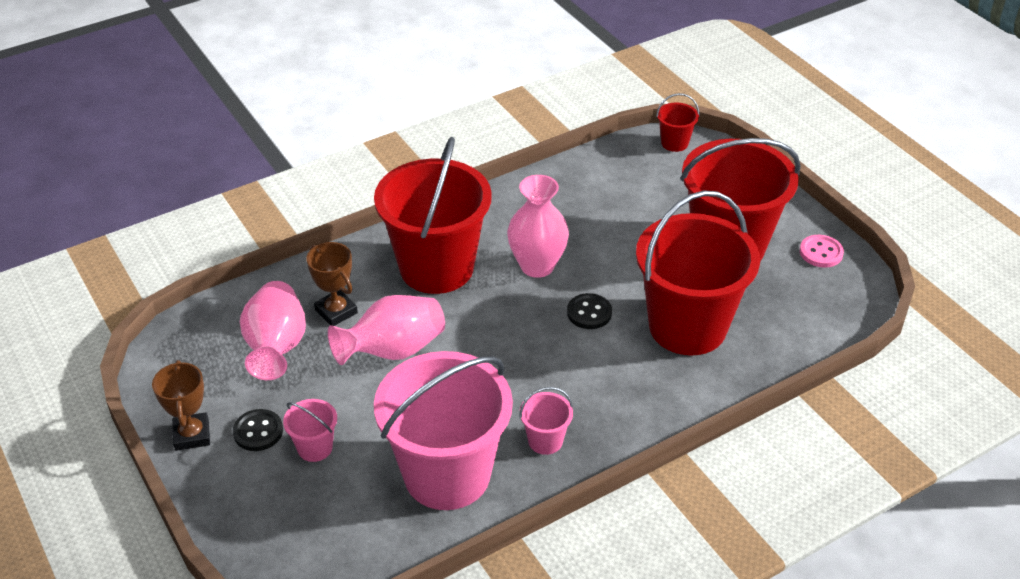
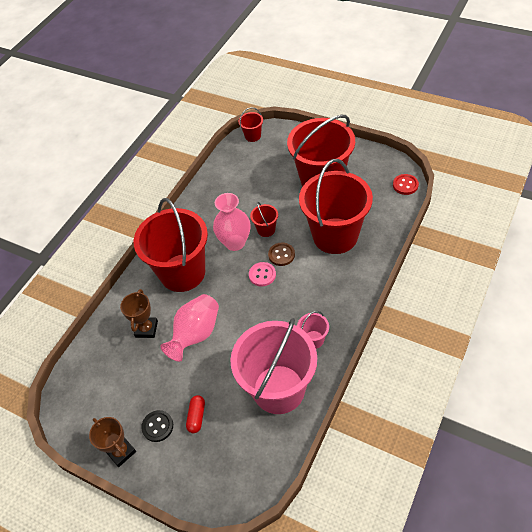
camera: 25 degrees left, 10 degrees up
(276, 348) = (129, 370): pink vase -> none
(315, 448) = (196, 417): pink bucket -> red capsule
(336, 311) = (146, 329): brown trophy -> brown trophy turned 75 degrees clockwise
(589, 313) = (281, 255): black button -> brown button
(594, 271) = (266, 229): none -> red bucket
(821, 252) = (367, 161): pink button -> pink button (262, 275)
(853, 312) = (405, 185): none -> red button

